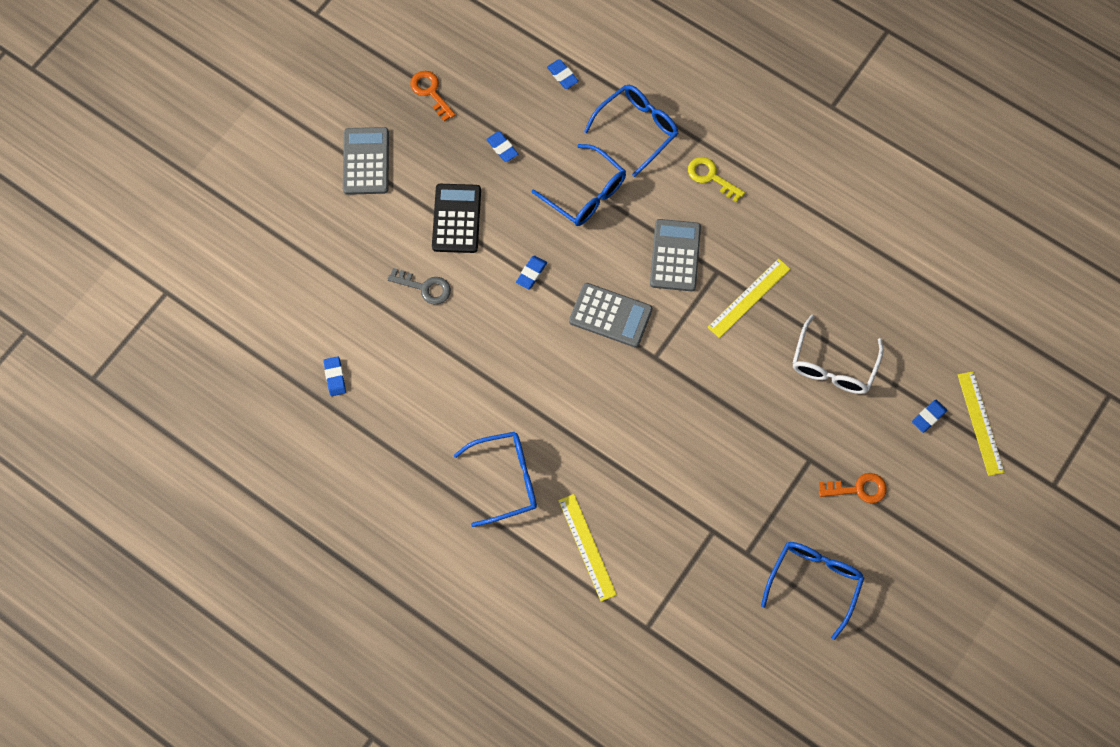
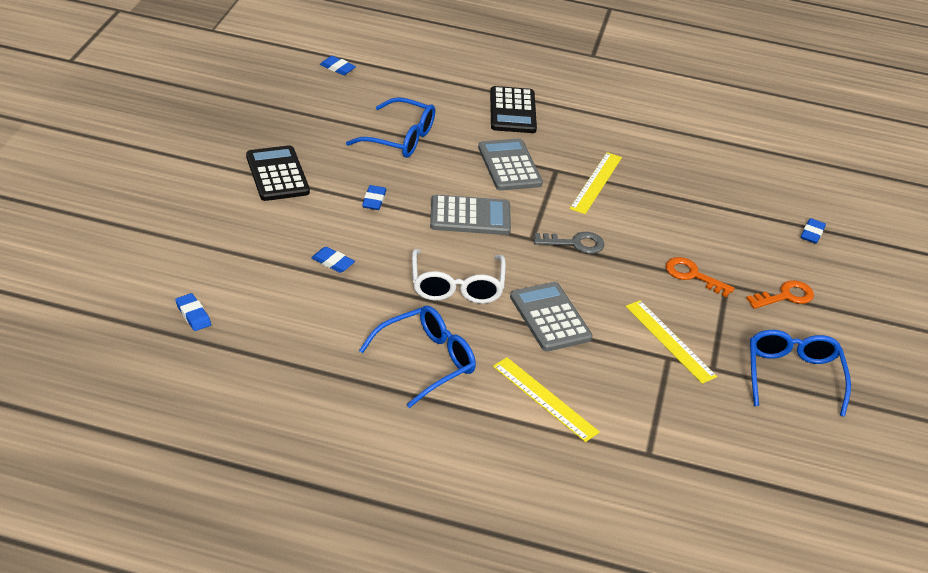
camera: 25 degrees left, 30 degrees down
(366, 161) = (163, 149): grey calculator -> grey calculator (550, 317)
(425, 287) = (266, 228): grey key -> grey key (575, 243)
(430, 92) = (211, 94): orange key -> orange key (692, 275)
(502, 148) = (301, 121): blue eraser -> blue eraser (332, 262)
(637, 129) = (427, 91): blue glasses -> none
(711, 177) = (512, 111): yellow key -> black calculator
(833, 366) = (703, 215): white glasses -> white glasses (456, 287)
(980, 423) = (859, 229): yellow ruler -> yellow ruler (670, 341)

